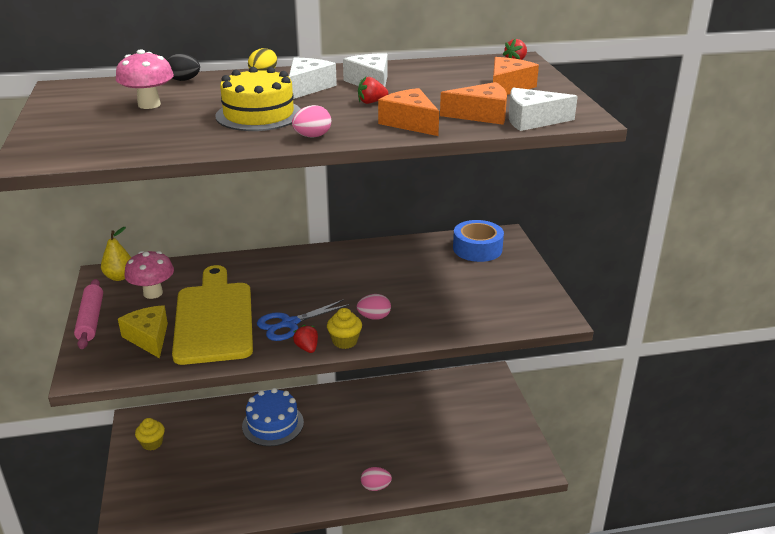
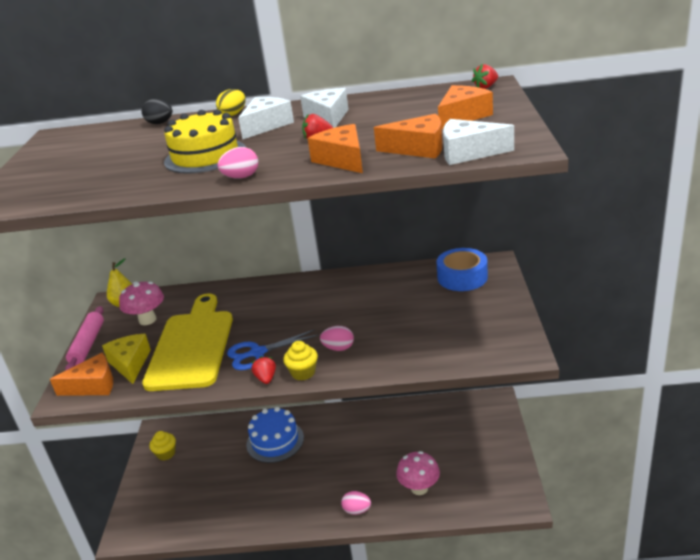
camera: 15 degrees right, 0 degrees up
(113, 361) = (93, 385): none -> orange cheese
(149, 105) = (116, 149): pink mushroom -> pink mushroom (419, 488)

